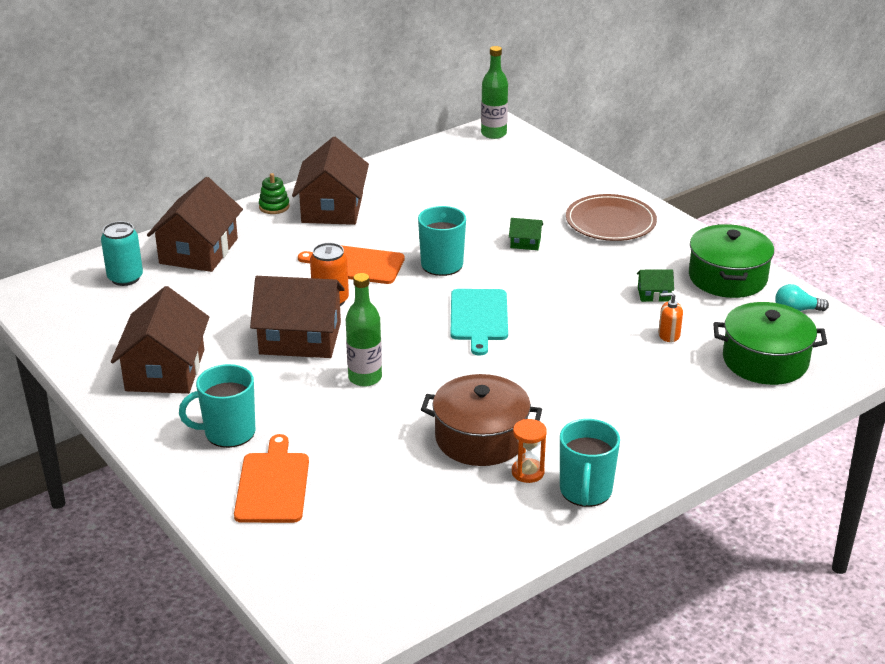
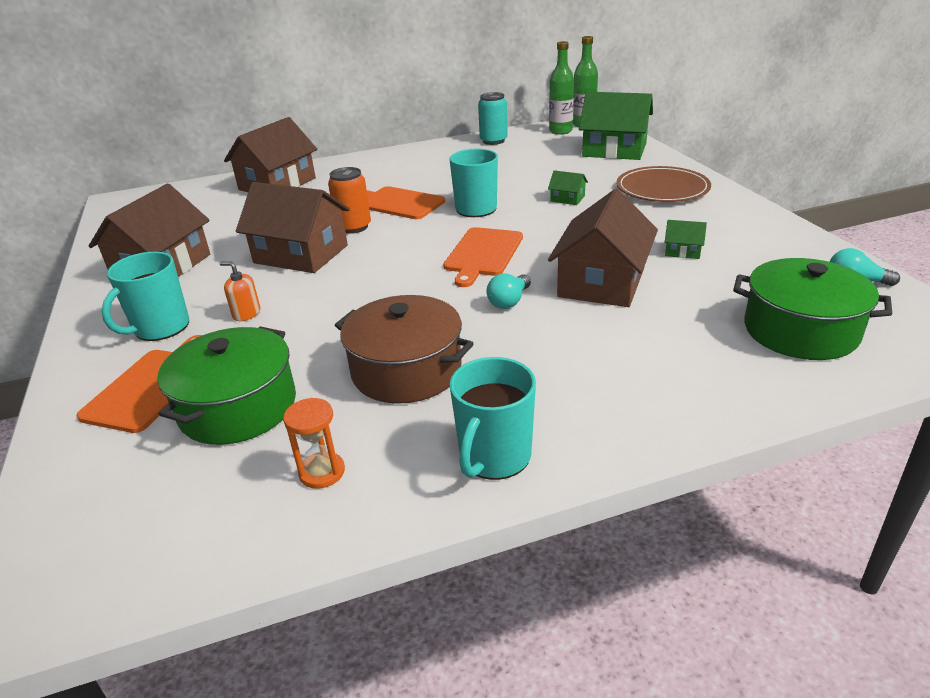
camera: 20 degrees right, 0 degrees up
(125, 278) = (203, 197): turquoise can -> turquoise can (493, 141)
(228, 433) = (160, 328): turquoise mug -> turquoise mug turned 60 degrees counterclockwise
(274, 206) = (364, 160): green stacking toy -> none
(332, 208) = (410, 163): brown house -> brown house (601, 282)
(365, 378) = (331, 294): green bottle -> green bottle (560, 131)
(479, 317) = (483, 254): turquoise cutting board -> orange cutting board
(527, 472) = (435, 419): orange hourglass -> orange hourglass (322, 472)
(529, 364) = (509, 301): none -> turquoise light bulb
(543, 171) = (614, 150): none -> green house
(669, 335) = (684, 290): orange soap dispenser -> orange soap dispenser (246, 314)
(727, 277) = (775, 243): green pot -> green pot (238, 407)

